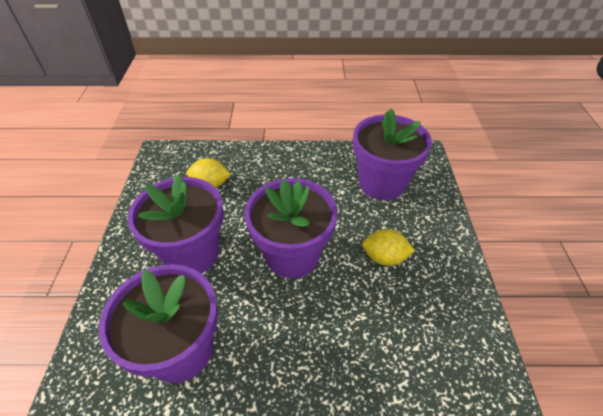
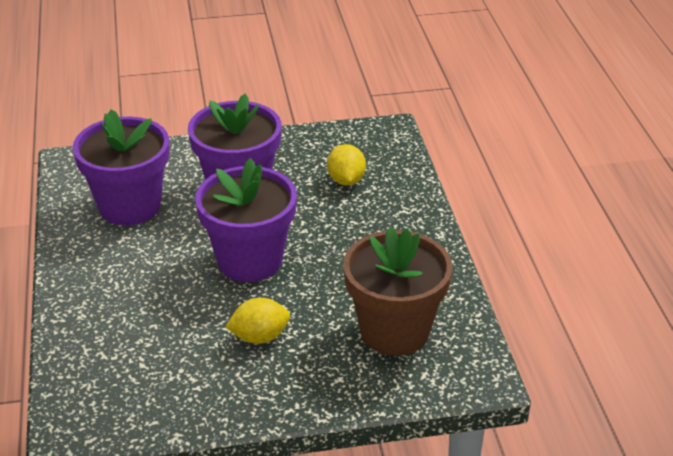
camera: 80 degrees right, 10 degrees down
(382, 183) = (394, 331): purple flower pot -> brown flower pot
(384, 257) = (259, 337): yellow lemon -> yellow lemon turned 75 degrees clockwise

